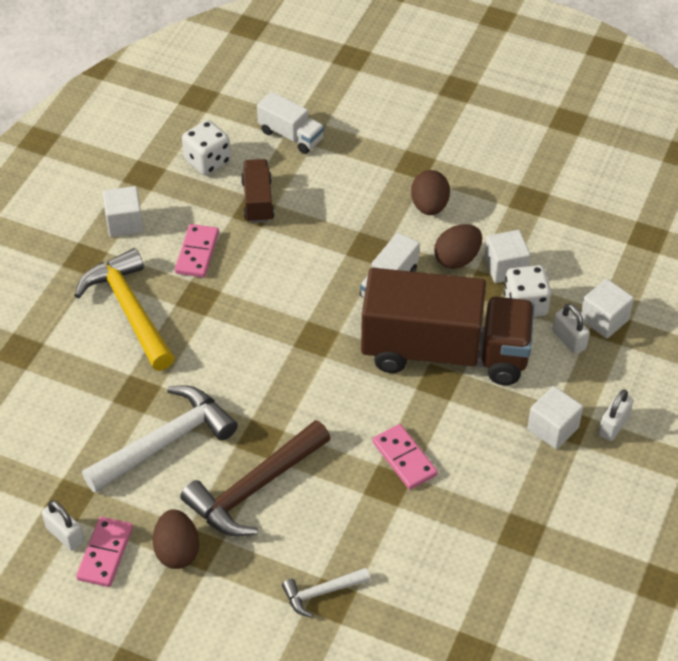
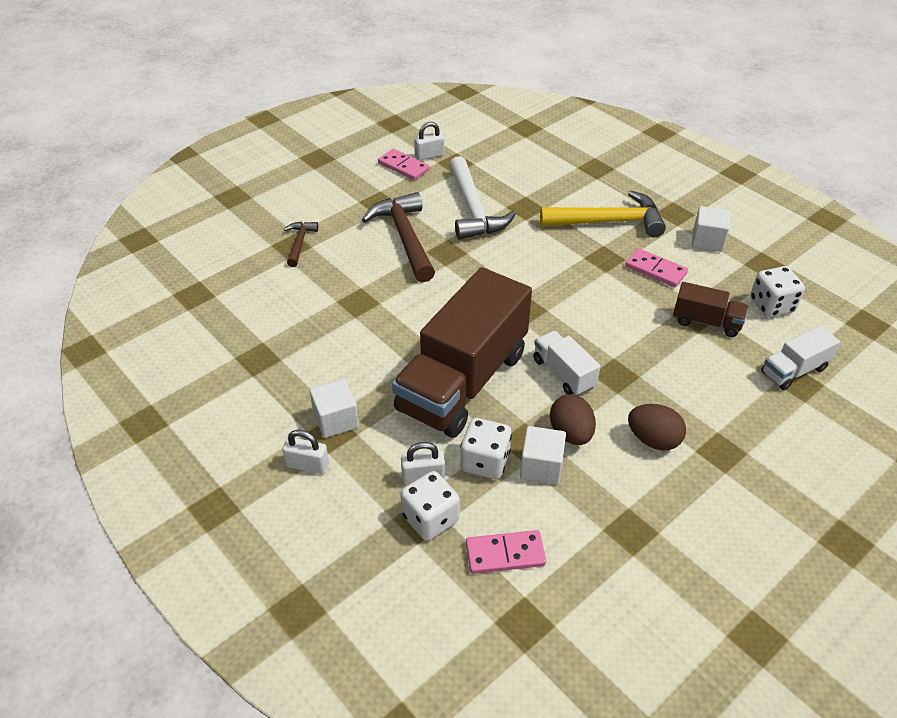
camera: 115 degrees right, 5 degrees down
(177, 551) = (382, 193): brown egg -> none
(321, 592) = (300, 243): white hammer -> brown hammer
(404, 458) = (374, 318): pink domino -> pink domino (505, 554)
(604, 320) = (430, 518): white cube -> white dice
(613, 425) = (307, 465): white padlock -> white padlock turned 45 degrees counterclockwise

